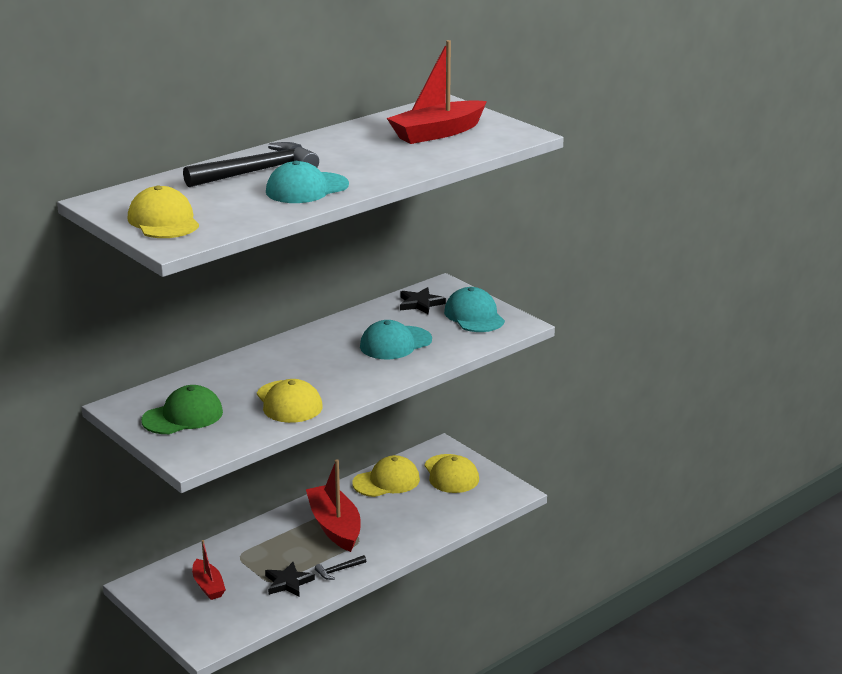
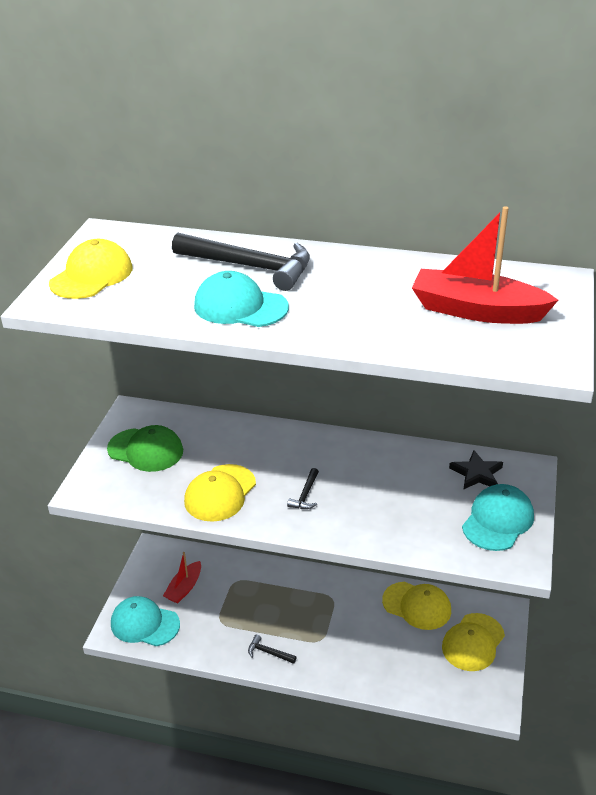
camera: 55 degrees right, 10 degrees up
(288, 582) = (227, 631): black star -> none
(335, 527) = (323, 613): red boat -> none
(344, 370) = (305, 495): none -> black hammer
(395, 343) = (386, 498): turquoise cap -> turquoise cap (144, 624)

